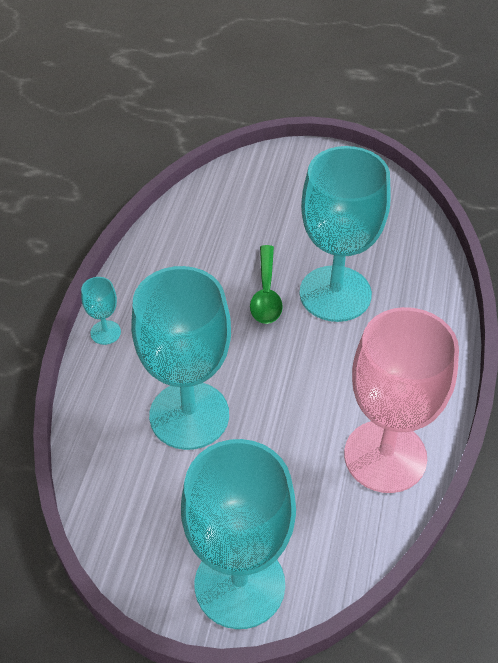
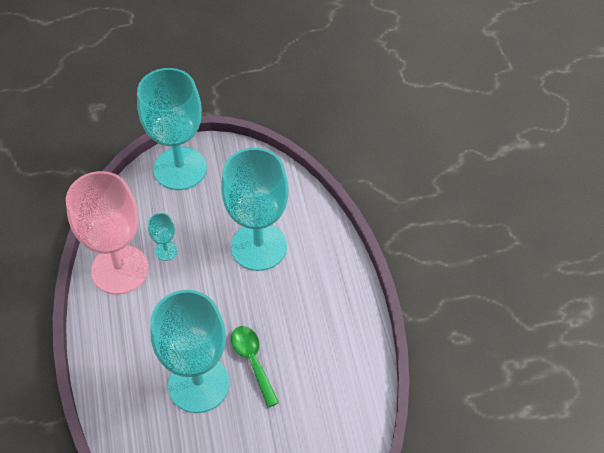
camera: 155 degrees right, 5 degrees up
(105, 332) = (351, 281): turquoise goblet -> turquoise goblet (166, 250)

